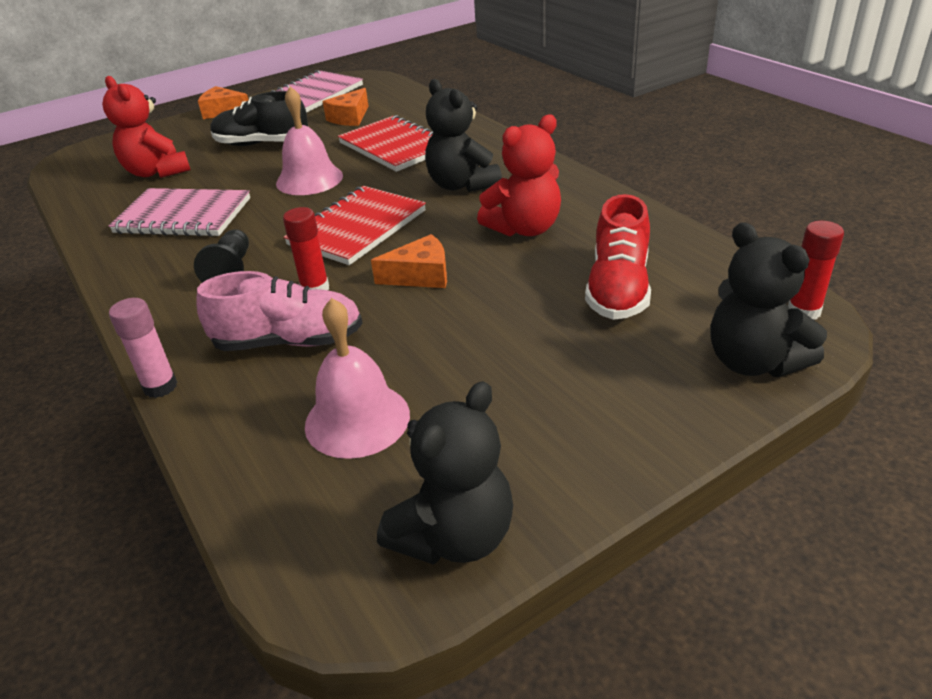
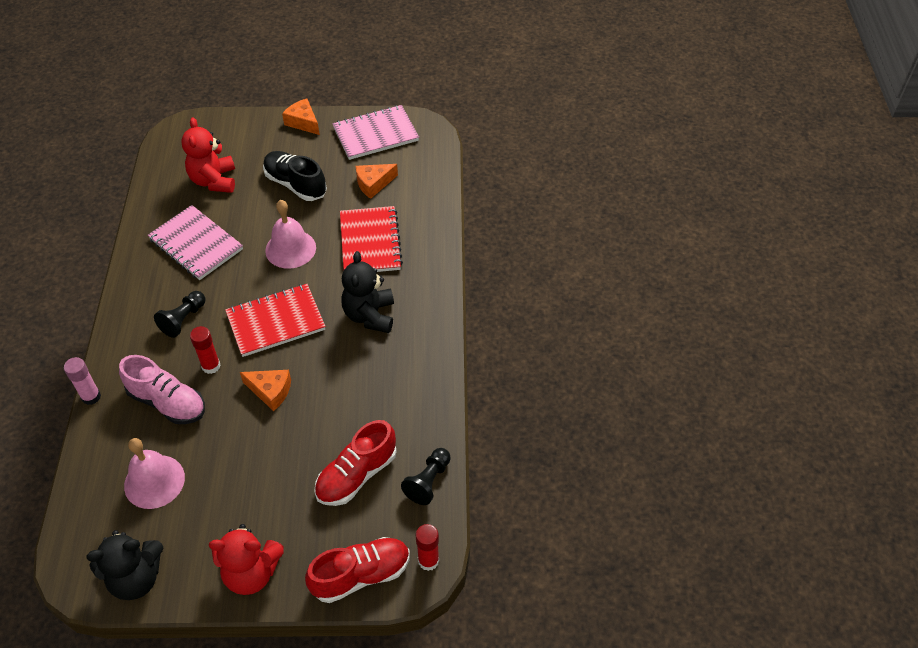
camera: 30 degrees right, 15 degrees up
(524, 229) = (362, 386): red teddy bear -> red teddy bear (251, 573)
(702, 258) = (428, 481): none -> black pawn
(753, 361) = (361, 575): black teddy bear -> red shoe

